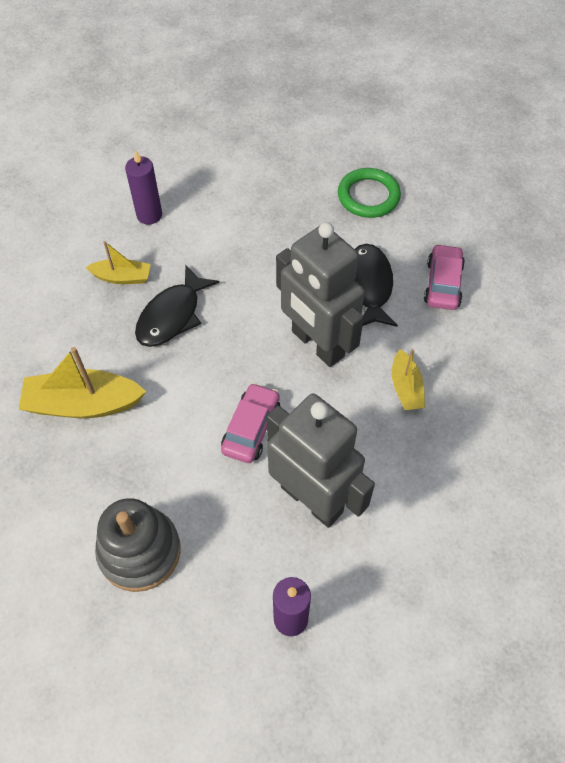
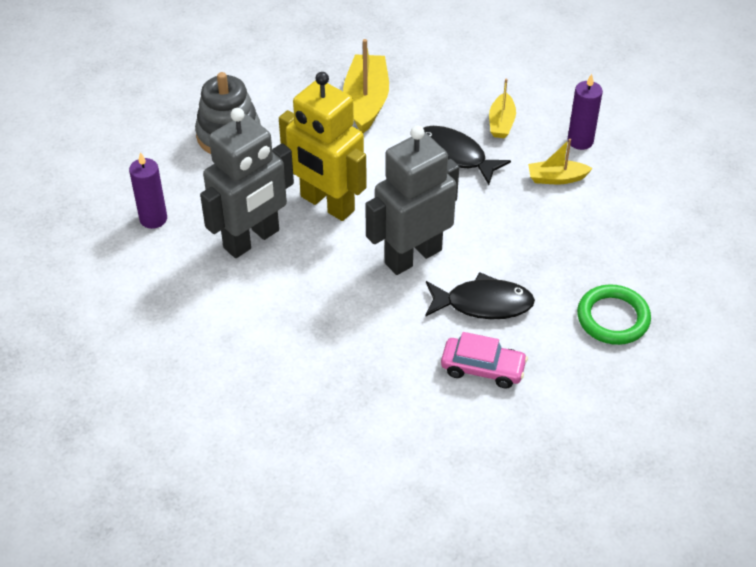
camera: 95 degrees right, 10 degrees down
(251, 428) = (327, 204): pink car -> yellow robot
(406, 388) = (355, 318): yellow boat -> yellow boat (556, 178)

